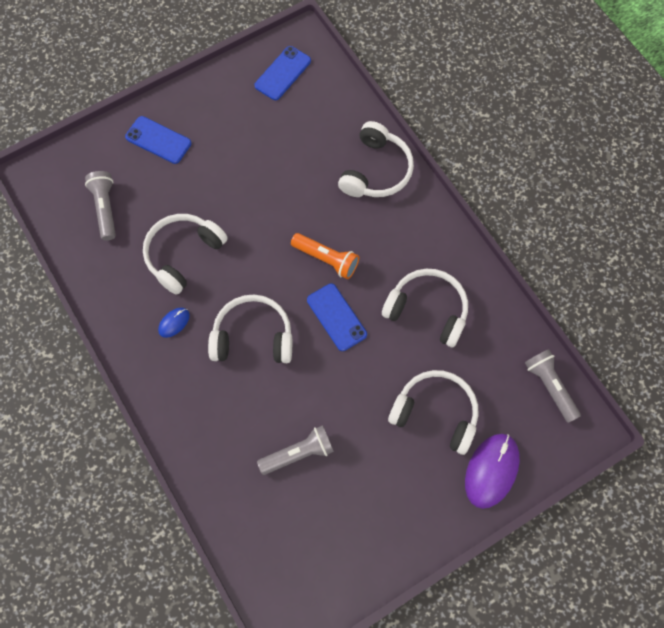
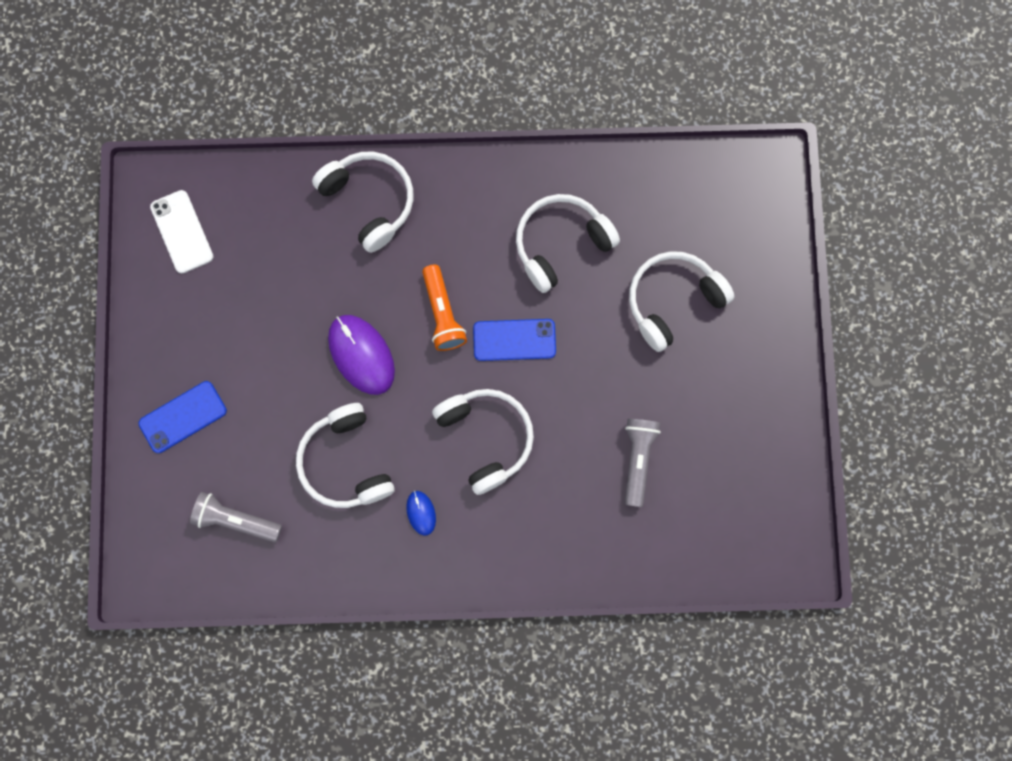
camera: 60 degrees left, 10 degrees up
(253, 337) = (486, 438): white headphones -> white headphones turned 120 degrees clockwise
(283, 73) = (182, 232): blue phone -> white phone
(326, 259) = (442, 313): orange flashlight -> orange flashlight turned 105 degrees clockwise
(491, 471) = (759, 282): purple mouse -> purple mouse (361, 355)
(550, 387) = (709, 175): grey flashlight -> none

